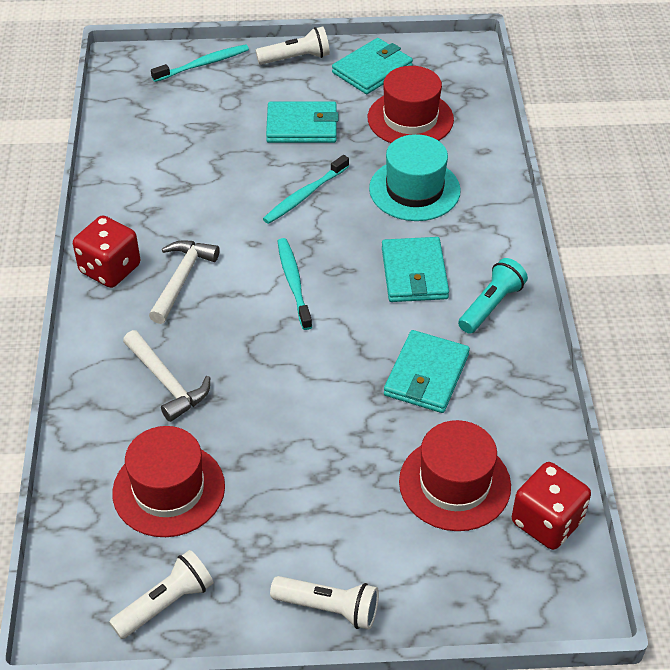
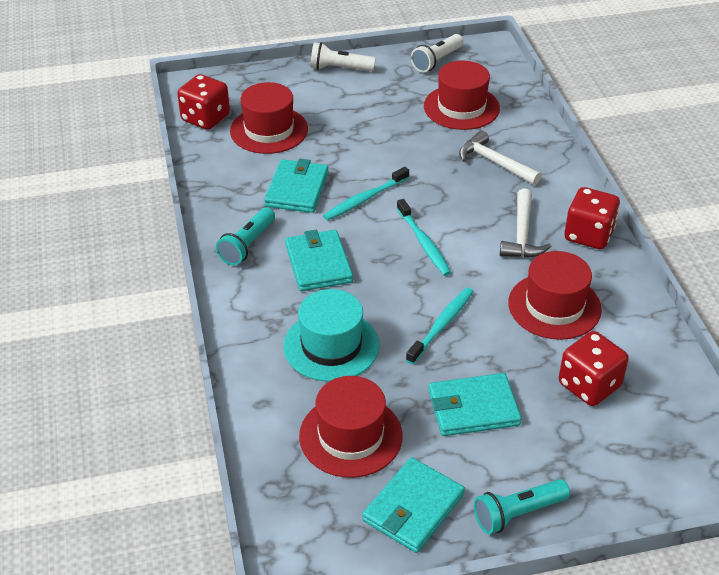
camera: 170 degrees right, 5 degrees down
(188, 199) = (554, 306): none -> red hat
(195, 131) = (589, 385): none -> red dice
(203, 64) = (631, 485): turquoise toothbrush -> turquoise toothbrush (365, 199)
(296, 58) = (518, 514): white flashlight -> turquoise flashlight

